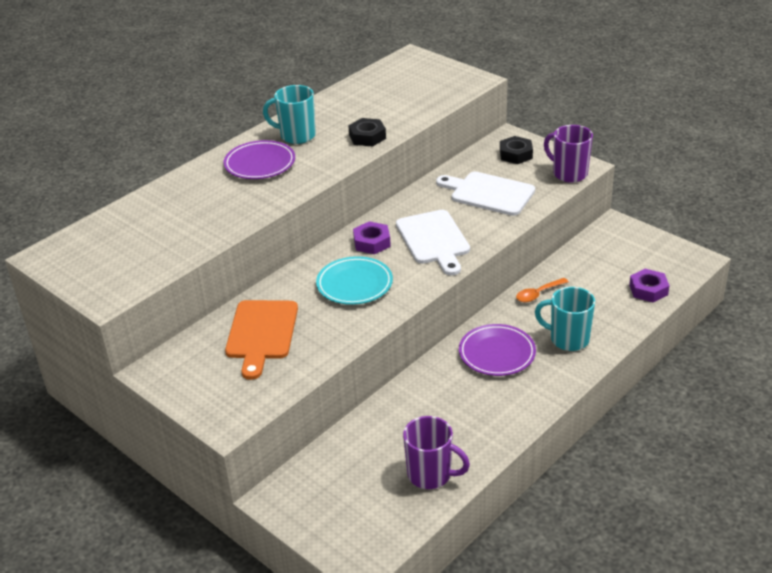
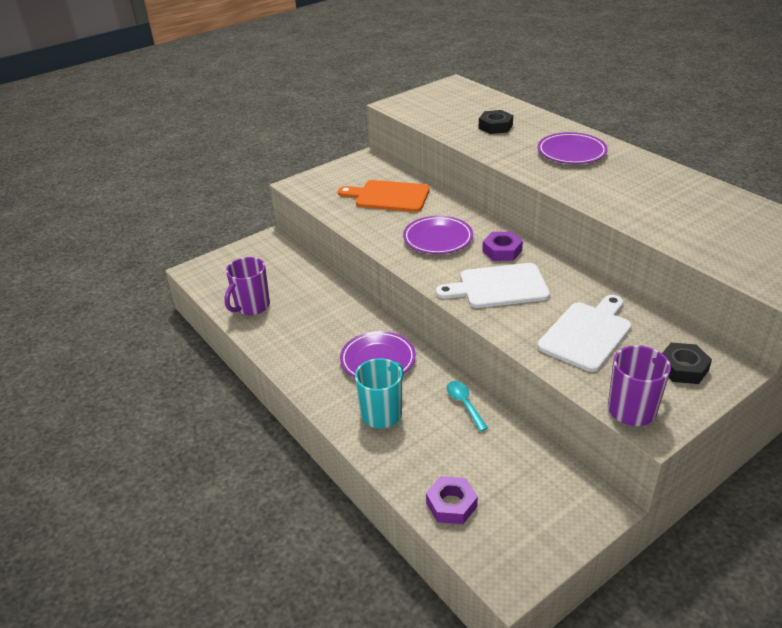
camera: 100 degrees right, 0 degrees up
(296, 136) = (626, 169): turquoise mug -> none
(354, 284) = (438, 239): turquoise plate -> purple plate
(367, 137) = (622, 206): black nut -> black nut (495, 126)
(538, 294) = (464, 404): orange spoon -> turquoise spoon

